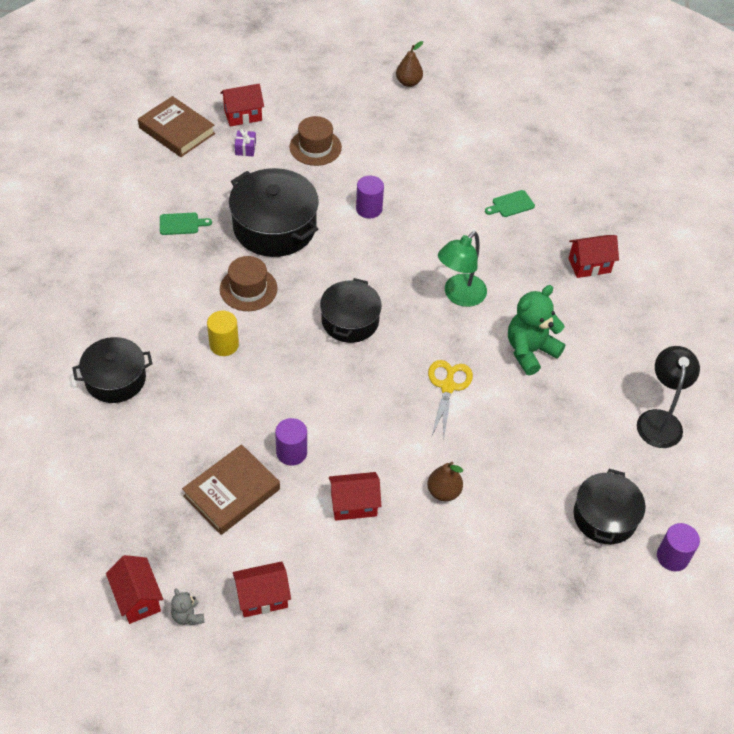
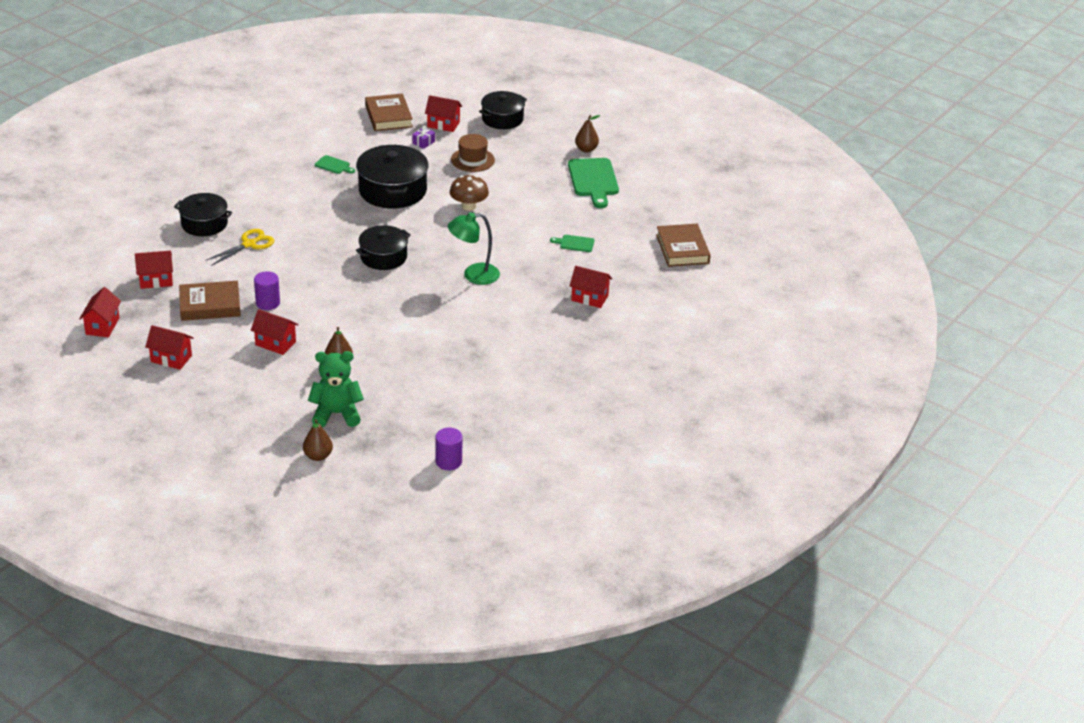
camera: 35 degrees right, 15 degrees down
(137, 492) = (156, 280): none -> red house
(188, 616) = (120, 346): grey teddy bear -> none
(224, 345) = (288, 235): yellow cylinder -> none
(248, 289) = (337, 214): brown hat -> none
(369, 209) = (469, 206): purple cylinder -> brown mushroom
(448, 386) = (407, 316): yellow scissors -> yellow scissors (249, 244)
(451, 117) = (593, 180): none -> green cutting board
(530, 351) = (486, 323): green teddy bear -> green teddy bear (336, 414)
(546, 635) = (318, 456): none -> brown pear
(605, 516) = (429, 422): black pot -> black pot (502, 119)
(608, 162) = (682, 249): none -> brown book
(659, 420) = (531, 395): black lamp -> none

